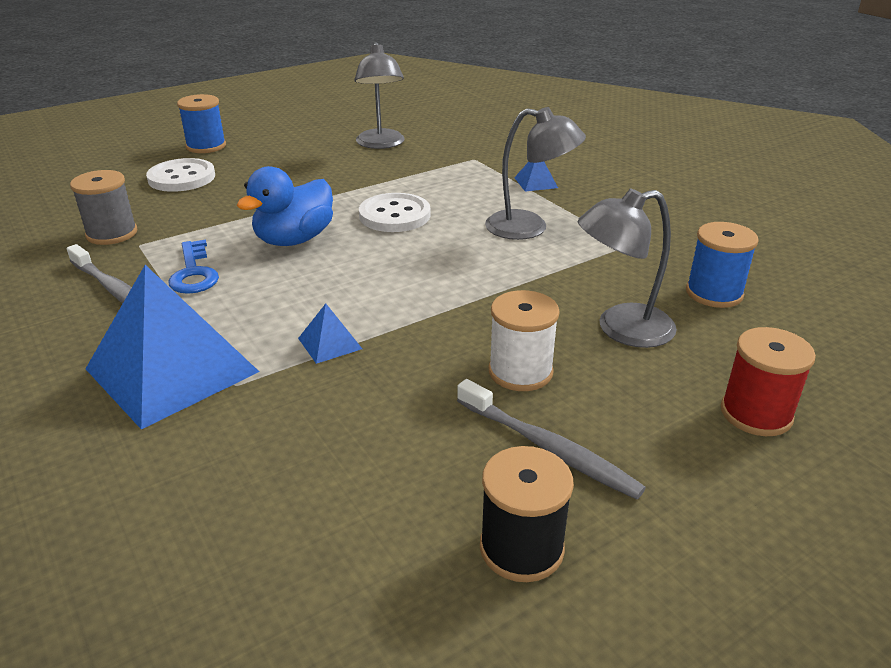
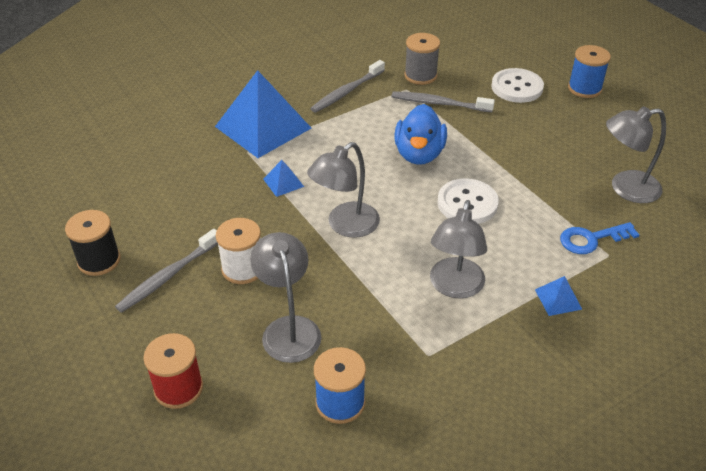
camera: 90 degrees right, 10 degrees up
(189, 223) = (439, 103): none -> grey toothbrush
(194, 273) = (369, 117): blue key -> blue key (591, 239)
(294, 240) = (419, 154): blue duck -> blue duck turned 120 degrees counterclockwise
(430, 291) = (345, 226): none -> grey lamp

